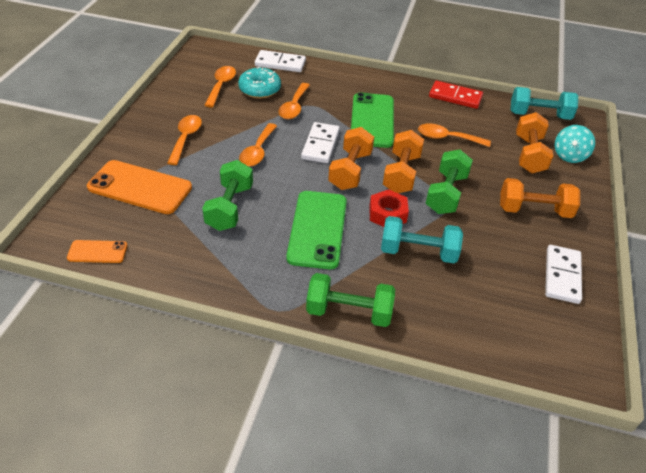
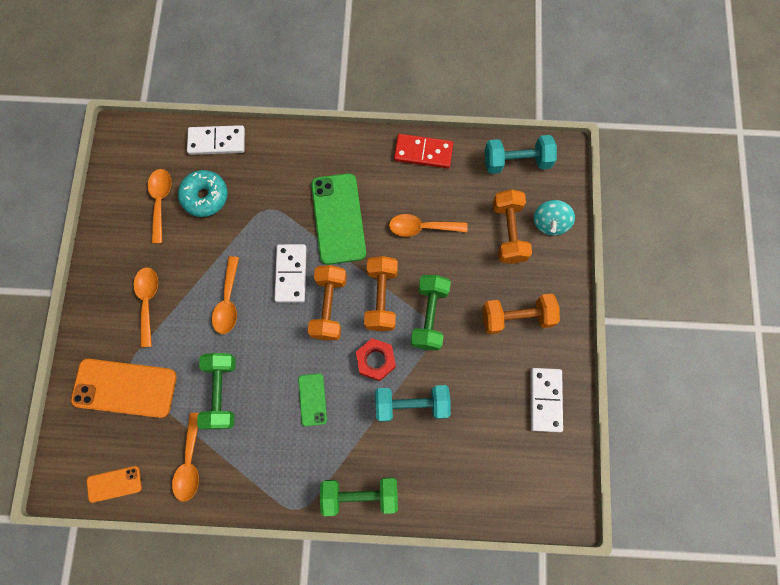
camera: 10 degrees left, 30 degrees up
(294, 107) = (250, 217): orange spoon -> orange spoon (190, 463)
(317, 229) = (312, 399): green phone -> green phone, size x0.51

